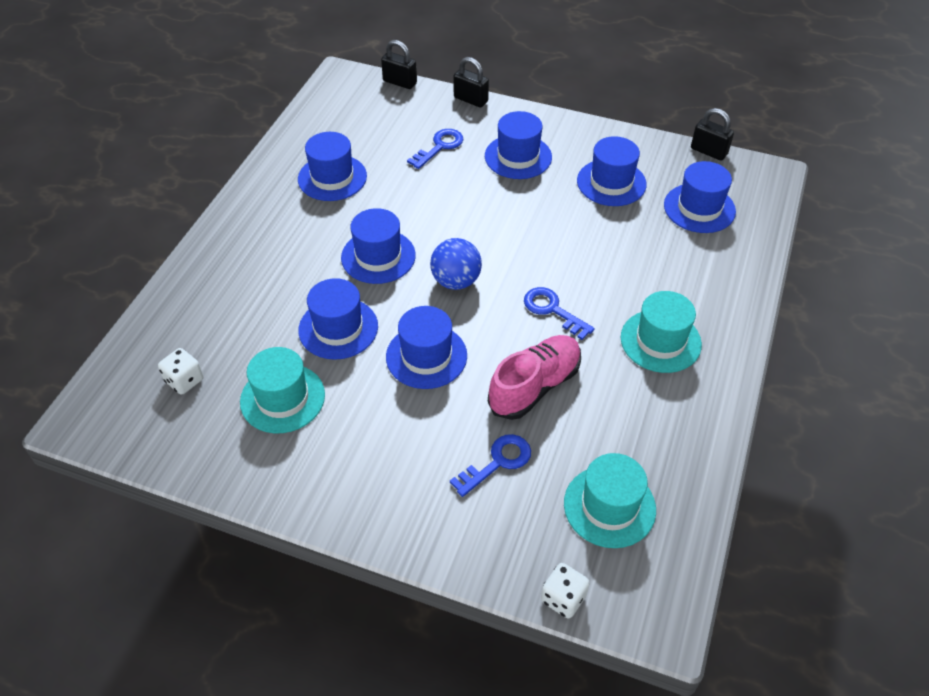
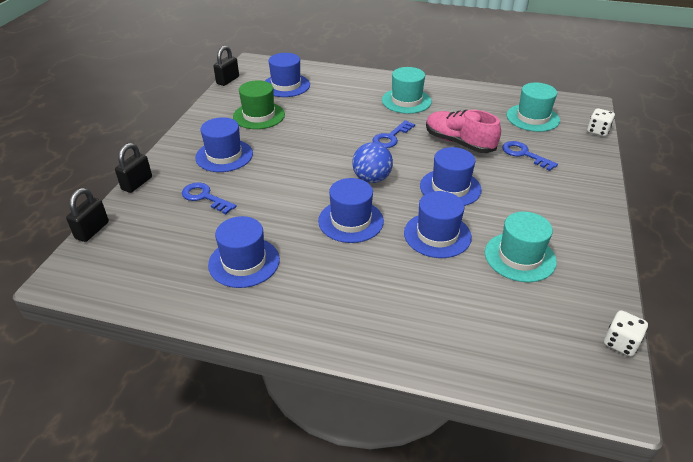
camera: 95 degrees left, 10 degrees down
(184, 380) = (529, 324): white dice -> white dice (620, 343)
(611, 182) = (259, 115): blue hat -> green hat

